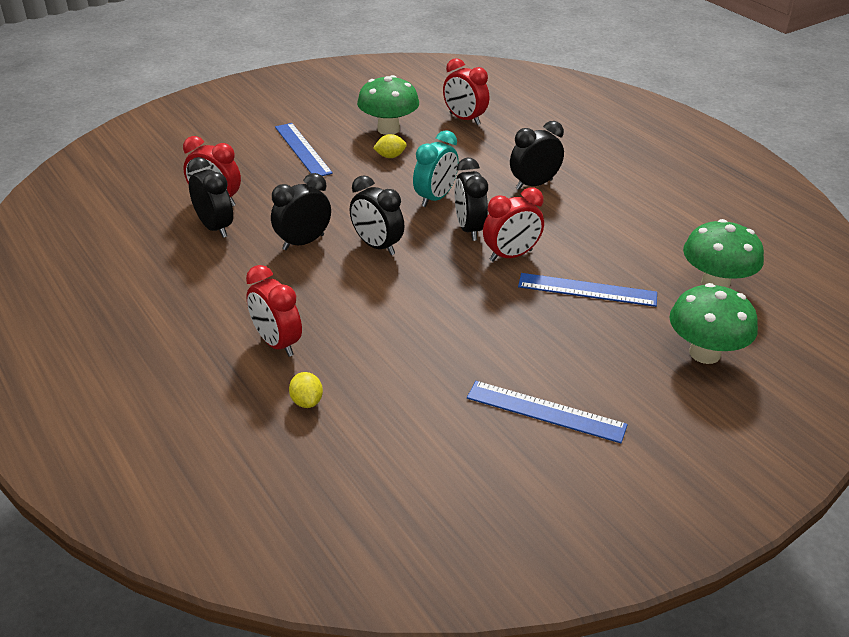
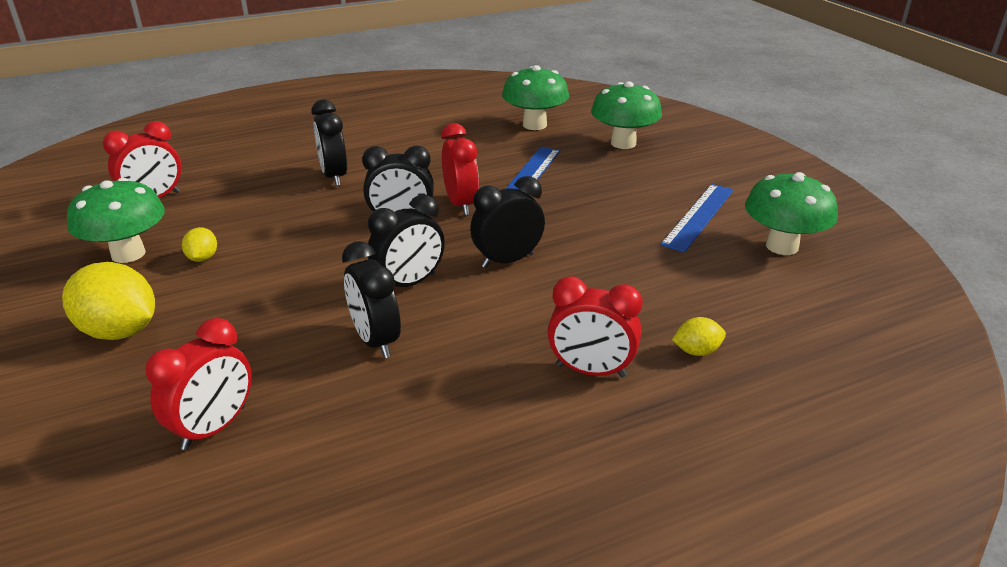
camera: 80 degrees left, 5 degrees down
(215, 227) = (294, 428): black clock -> black clock (507, 260)
(277, 343) = (591, 371): red clock -> red clock turned 45 degrees clockwise
(302, 149) = (120, 331): blue ruler -> yellow lemon
(435, 198) = (325, 235): turquoise clock -> none
(501, 475) = (782, 246): none -> green mushroom

